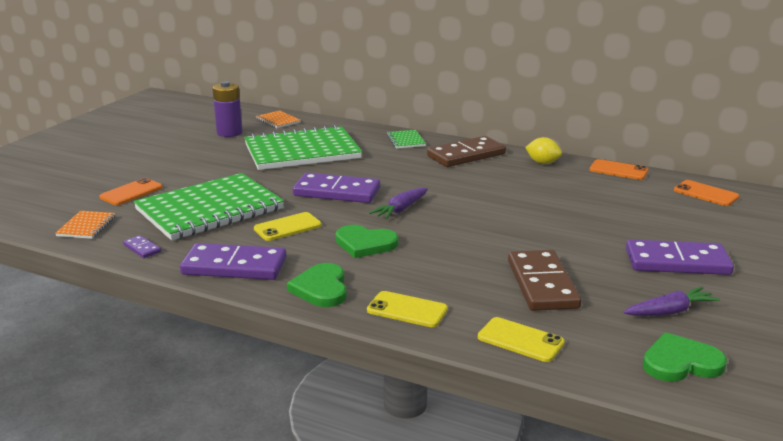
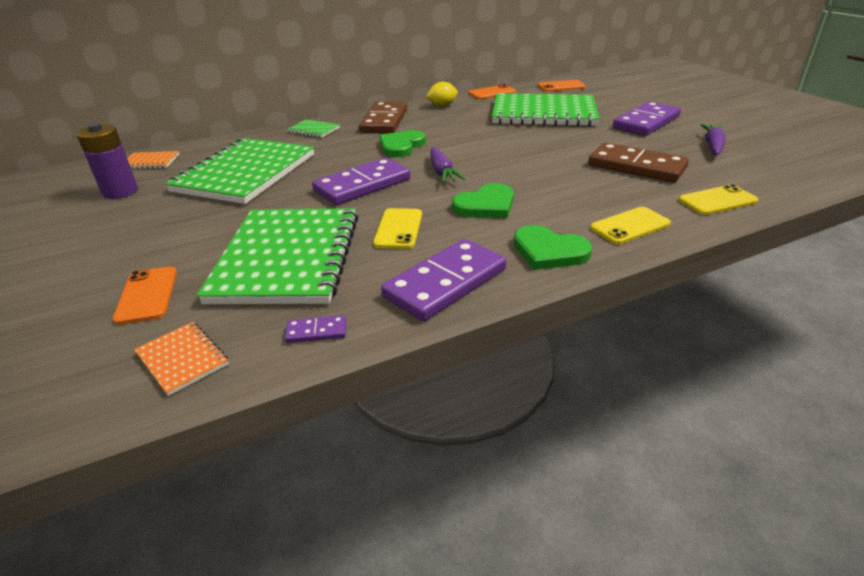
camera: 50 degrees left, 10 degrees up
(607, 208) = (543, 113): none -> green notebook
(680, 362) = (784, 165): green heart -> green heart (401, 146)

